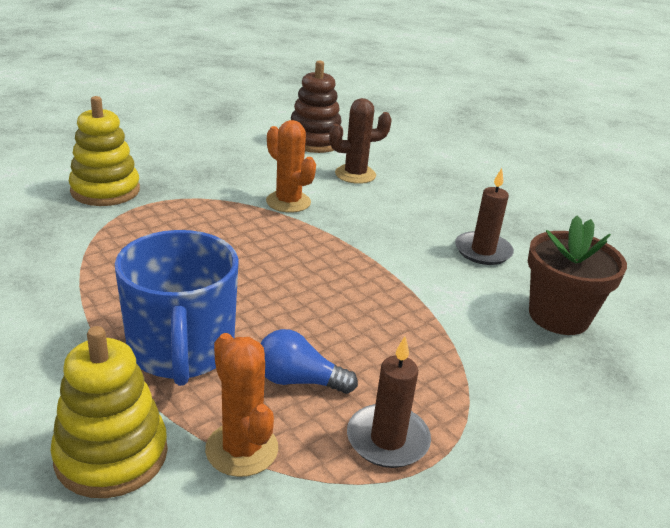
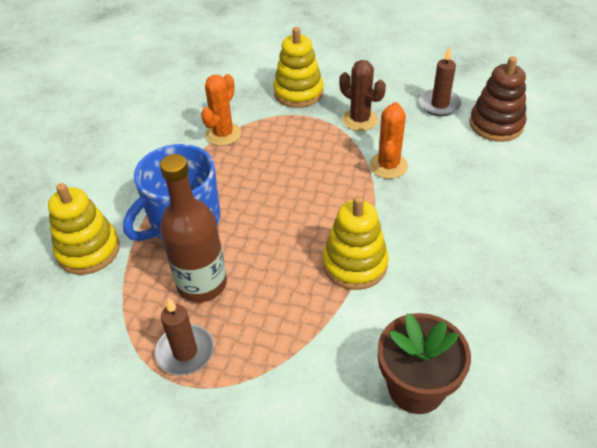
camera: 60 degrees right, 15 degrees up
(242, 449) = (128, 294): orange cactus -> orange cactus (223, 134)
(299, 380) = (202, 284): blue light bulb -> brown bottle
(355, 174) = (476, 172): brown cactus -> brown cactus (360, 120)
(387, 276) = (354, 264): none -> yellow stacking toy
(483, 251) = (457, 299): brown candle -> brown candle (440, 104)

